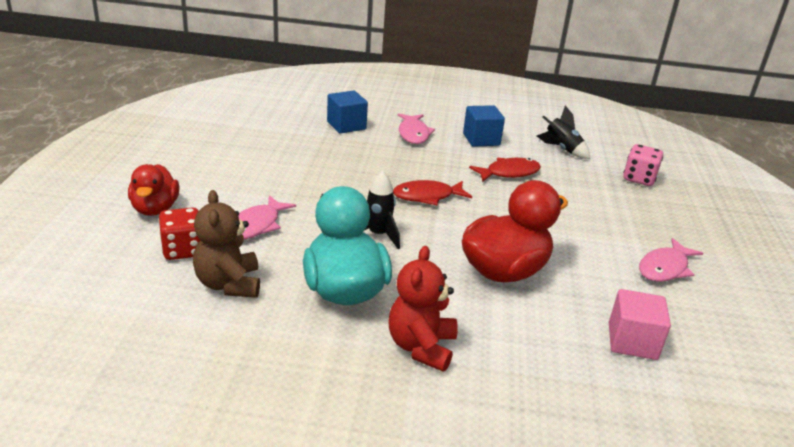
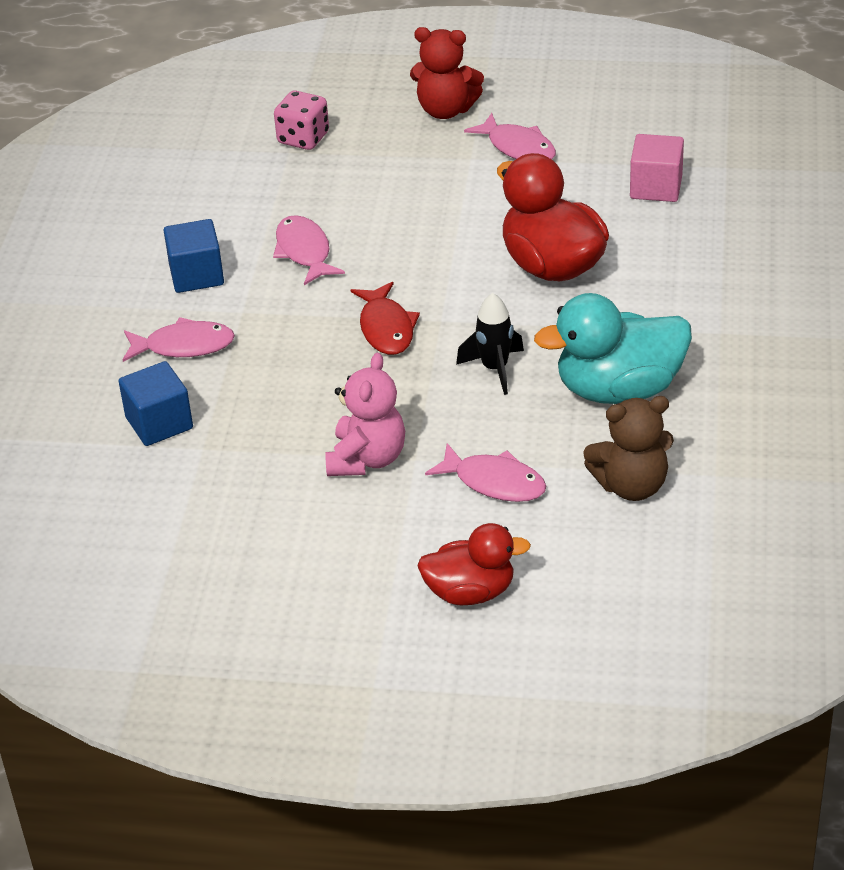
camera: 85 degrees left, 10 degrees up
(183, 250) = (568, 541): red dice -> none
(296, 182) = (367, 459): none -> pink teddy bear
(421, 347) = (703, 327): red teddy bear -> red teddy bear (446, 110)
(509, 173) = (304, 252): red fish -> pink fish
(562, 149) = (221, 197): black rocket -> none

